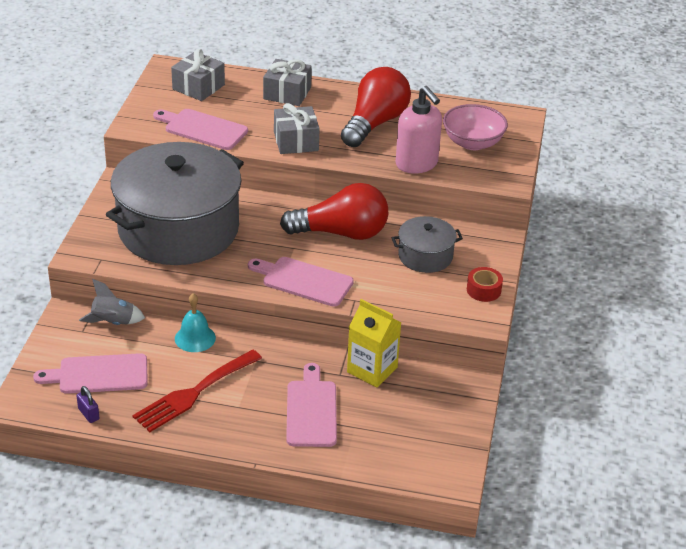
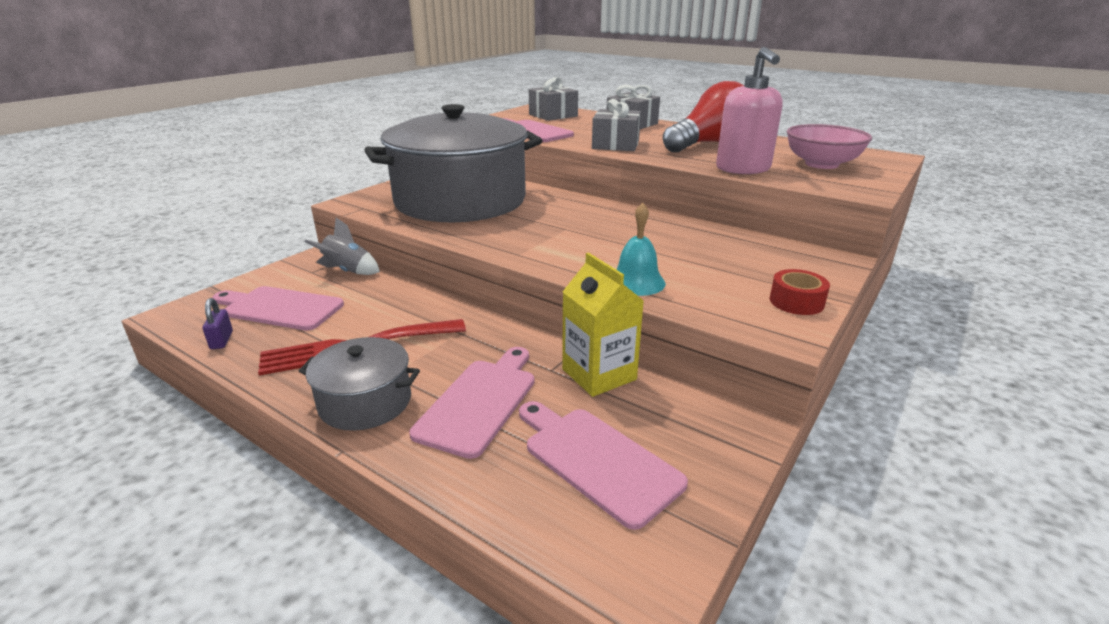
camera: 25 degrees right, 10 degrees down
(195, 338) = (413, 298): turquoise bell -> turquoise bell (636, 282)
(303, 281) = (553, 254): pink cutting board -> pink cutting board (597, 460)
(341, 233) = (630, 226): red light bulb -> none
(425, 256) = (724, 258): grey pot -> grey pot (365, 402)

